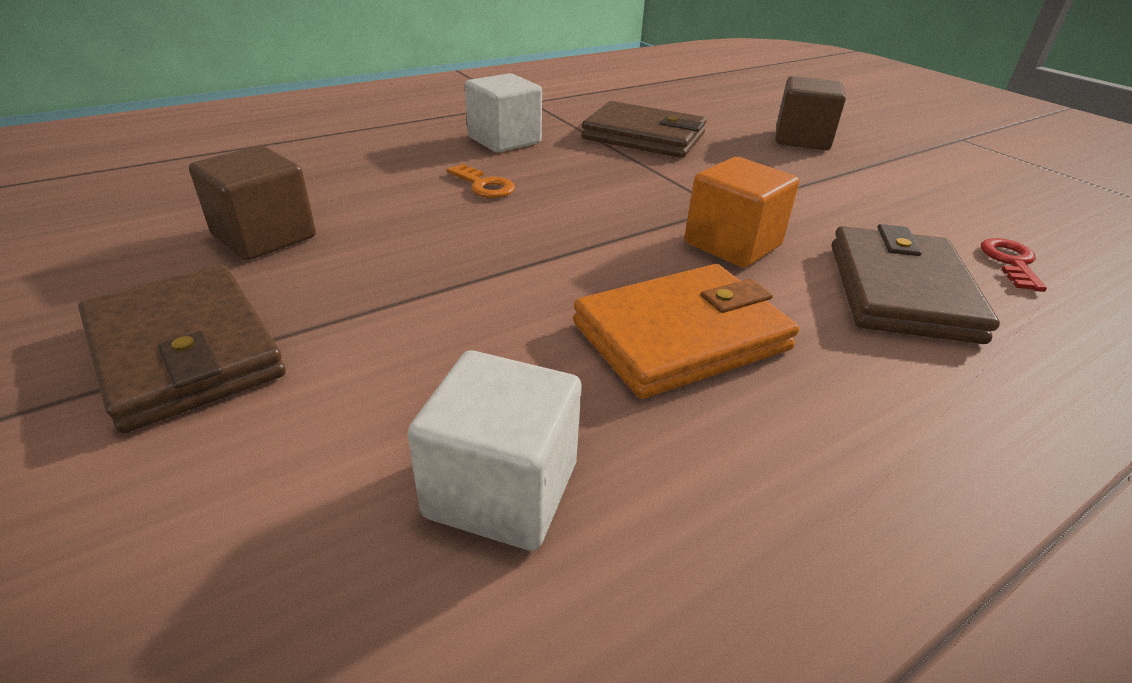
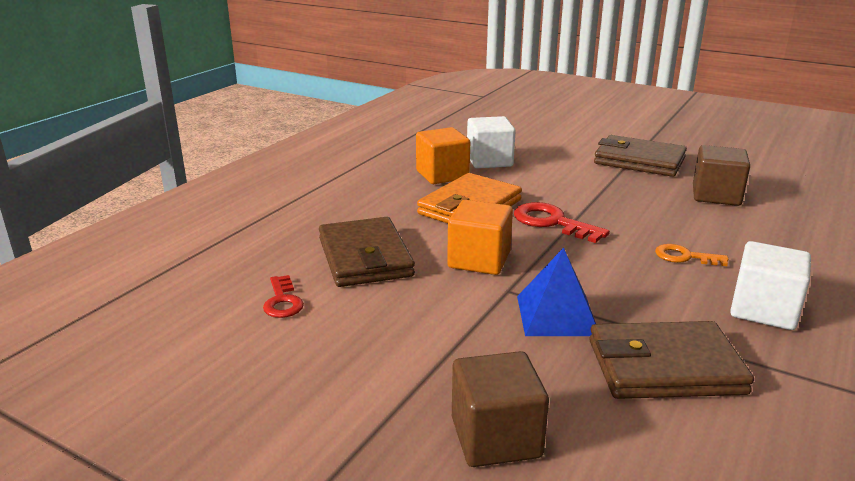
camera: 155 degrees right, 10 degrees down
(574, 266) = (552, 222): none -> red key
(676, 467) = (442, 175): none -> orange cube
(692, 178) = (557, 315): none -> blue pyramid

